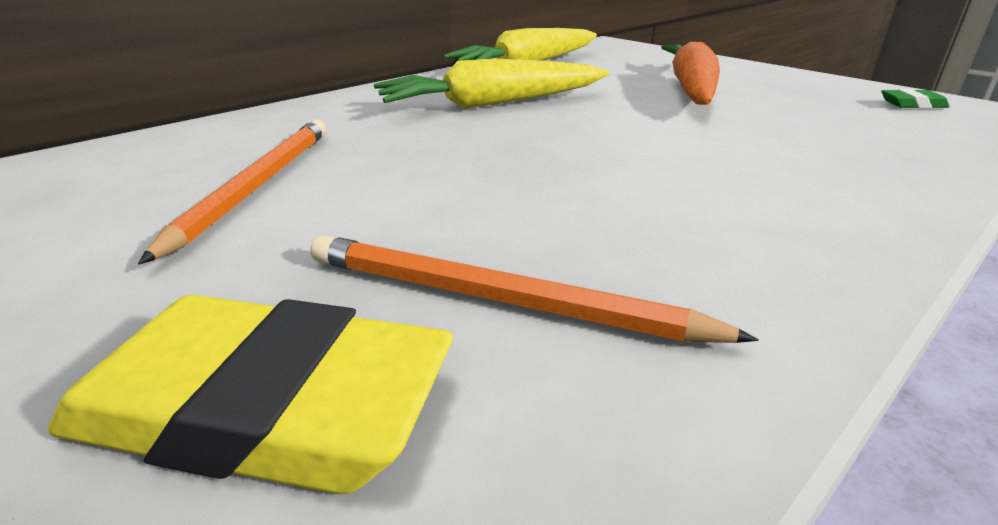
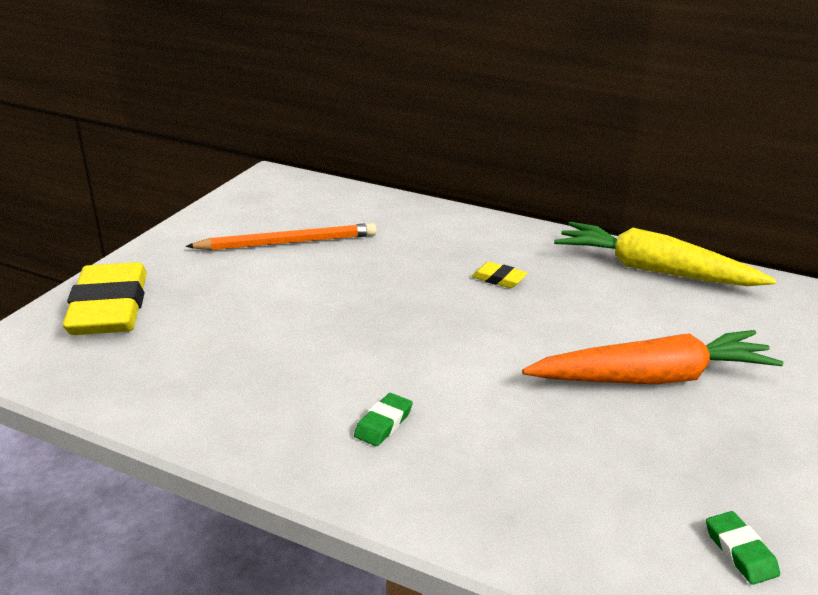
camera: 70 degrees right, 0 degrees up
(492, 104) = (499, 279): yellow carrot -> yellow eraser
(499, 299) = (192, 341): orange pencil -> none
(764, 185) = (383, 423): none -> green eraser

